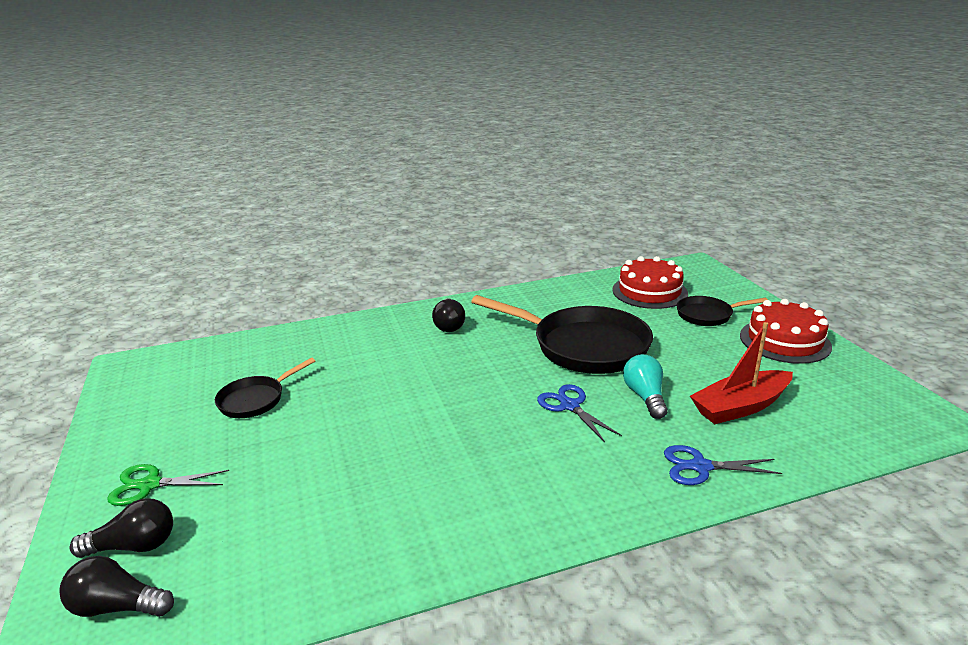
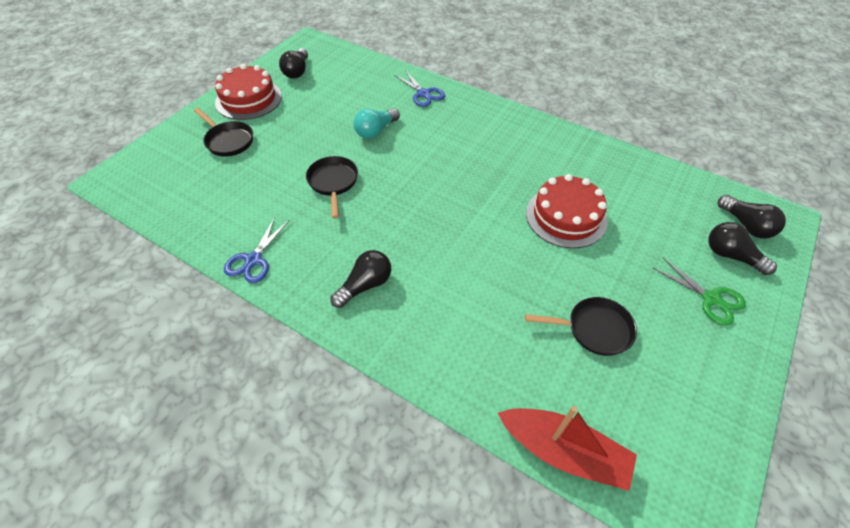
camera: 130 degrees left, 25 degrees up
(569, 406) = (417, 156): blue scissors -> blue scissors (253, 260)
(583, 346) = (333, 183): black pan -> black pan, size x0.51
(649, 291) = (198, 186): red cake -> red cake (566, 217)
(740, 407) = (352, 96): red boat -> red boat (563, 451)
(837, 386) = (297, 71): none -> black light bulb

